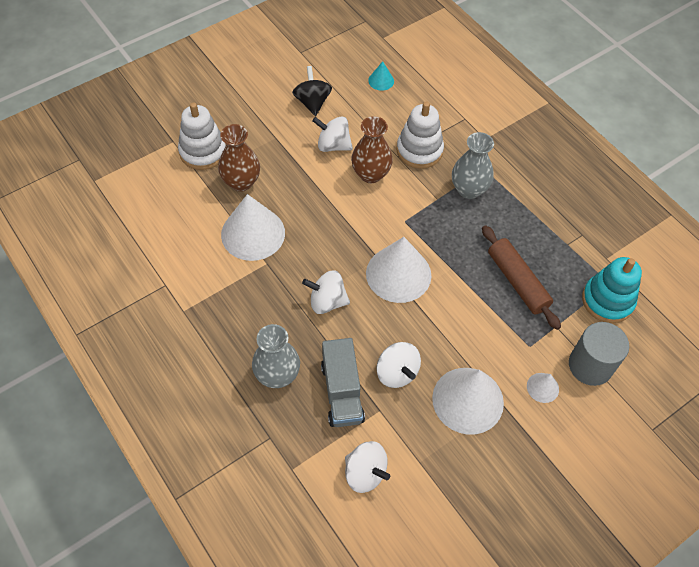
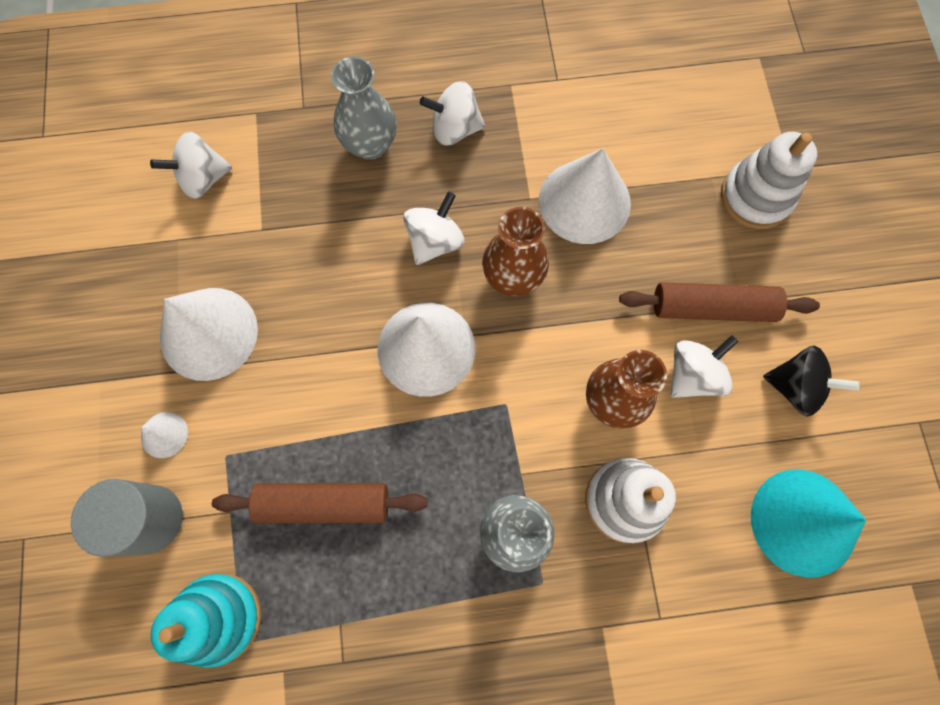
camera: 120 degrees right, 15 degrees up
(241, 182) = (678, 222): brown vase -> brown vase (513, 277)
(288, 149) = (712, 308): none -> brown rolling pin
(342, 392) = (308, 201): grey truck -> none
(381, 80) = (803, 522): turquoise cone -> turquoise cone, size x2.18
(397, 373) = (293, 272): white spinning top -> white spinning top (454, 129)

